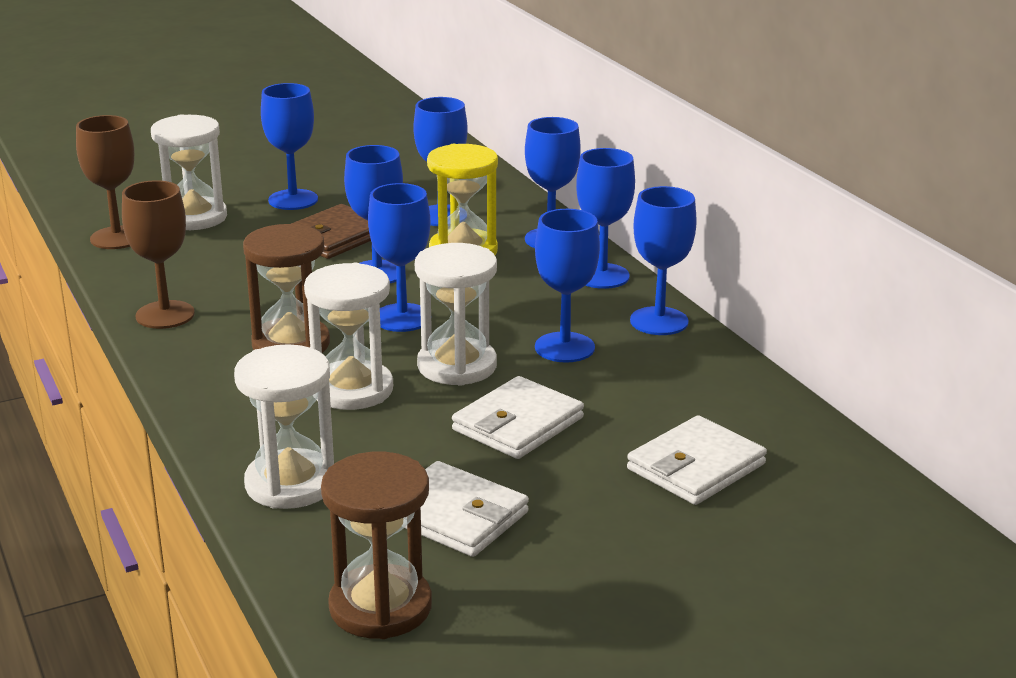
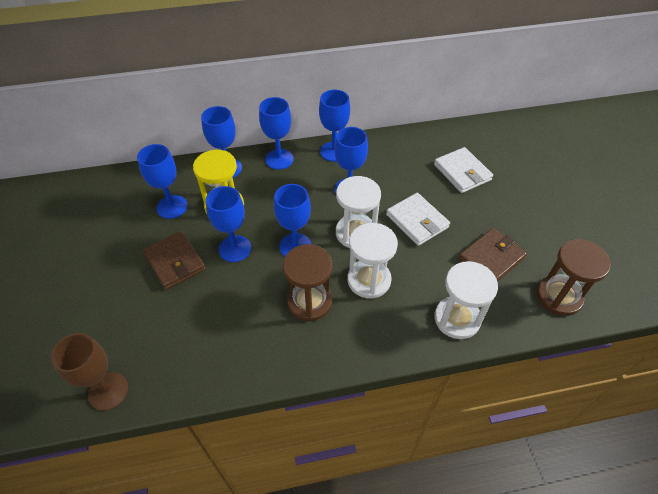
camera: 75 degrees left, 25 degrees up
(165, 315) = (247, 366): brown goblet -> none
(194, 217) = (99, 338): white hourglass -> none
(293, 200) = (103, 276): blue goblet -> none
(455, 516) = (491, 258): white wallet -> brown wallet

